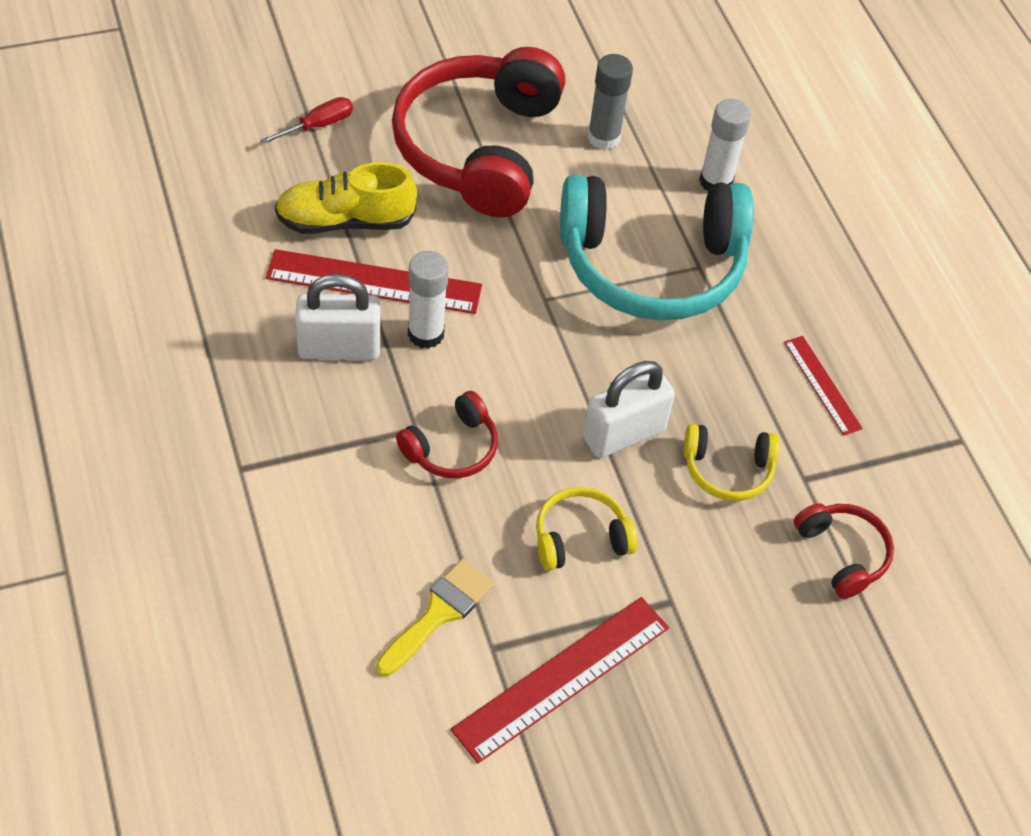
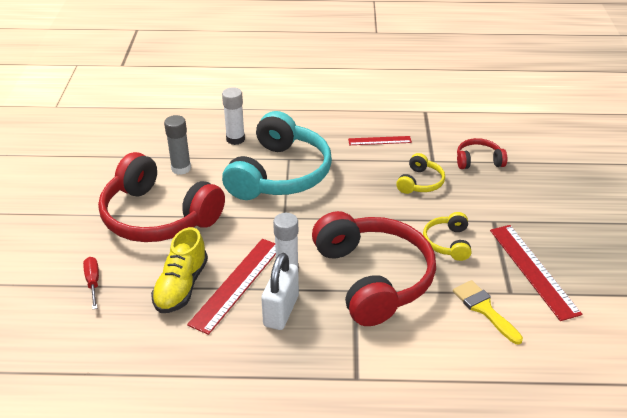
camera: 65 degrees left, 15 degrees down
(452, 448) = (373, 278): red headphones -> red headphones, size x2.20
(624, 434) = (386, 211): white padlock -> none

